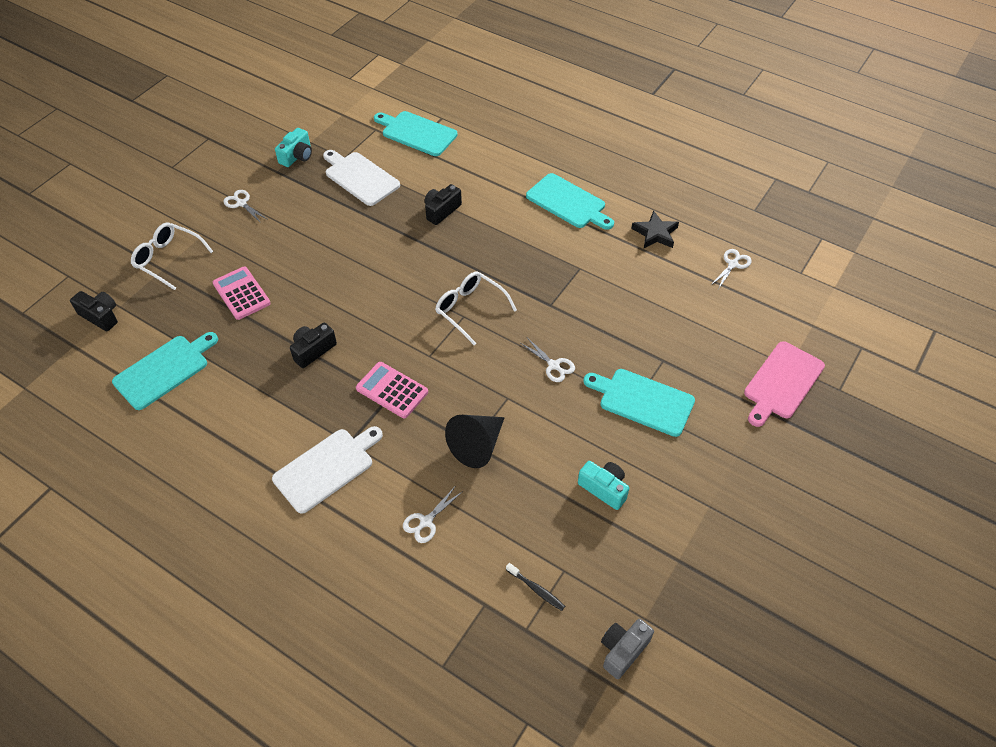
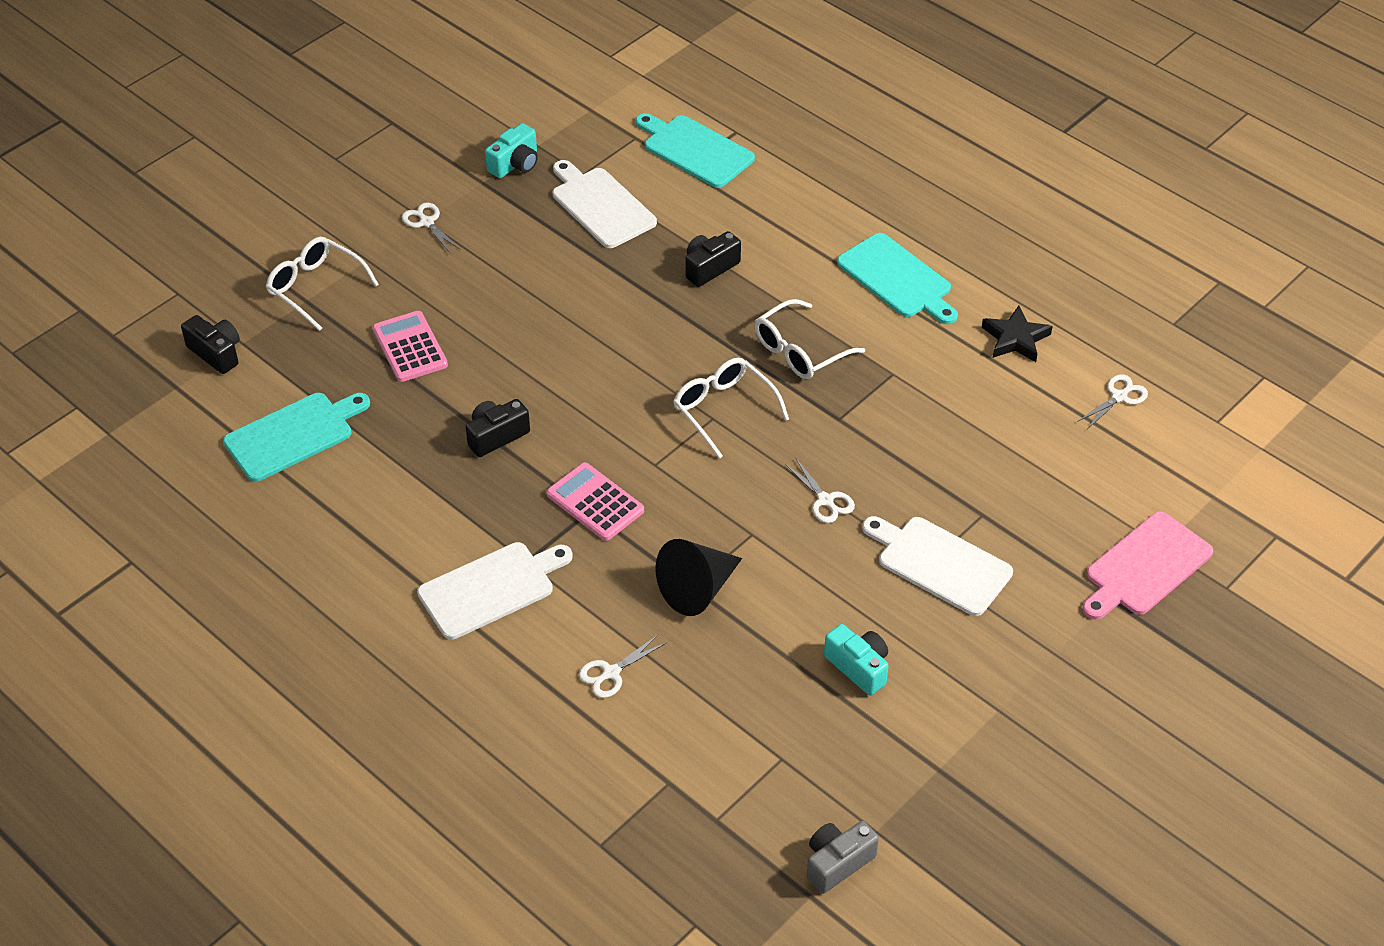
camera: 10 degrees right, 5 degrees down
(514, 260) = (800, 350): none -> white glasses
(536, 589) = (740, 775): black toothbrush -> none
(642, 401) = (939, 564): turquoise cutting board -> white cutting board

